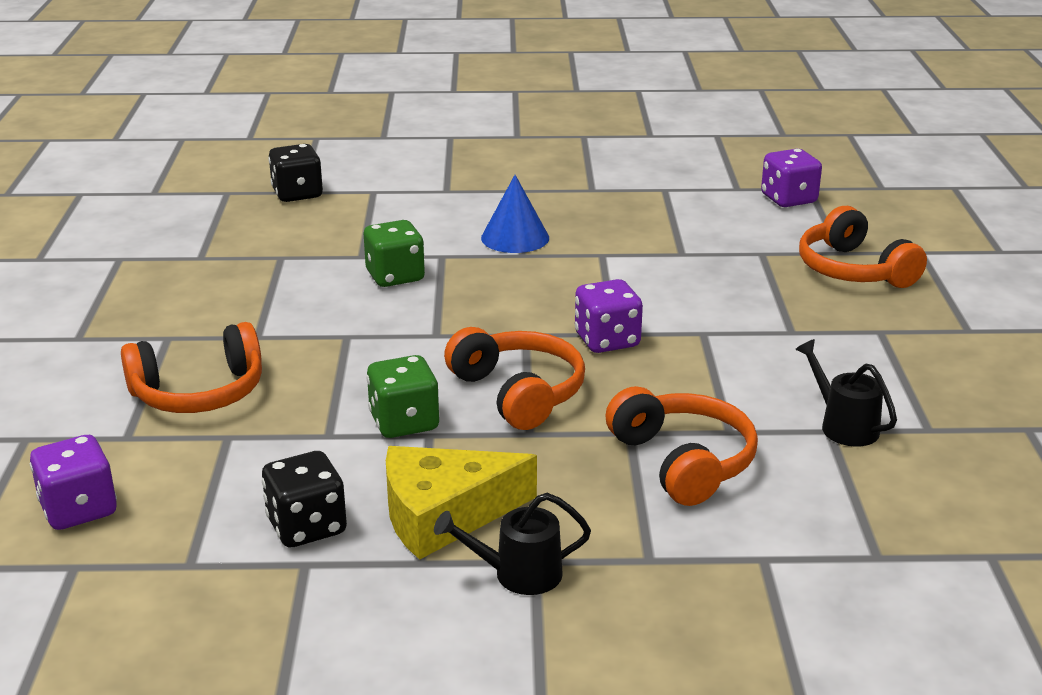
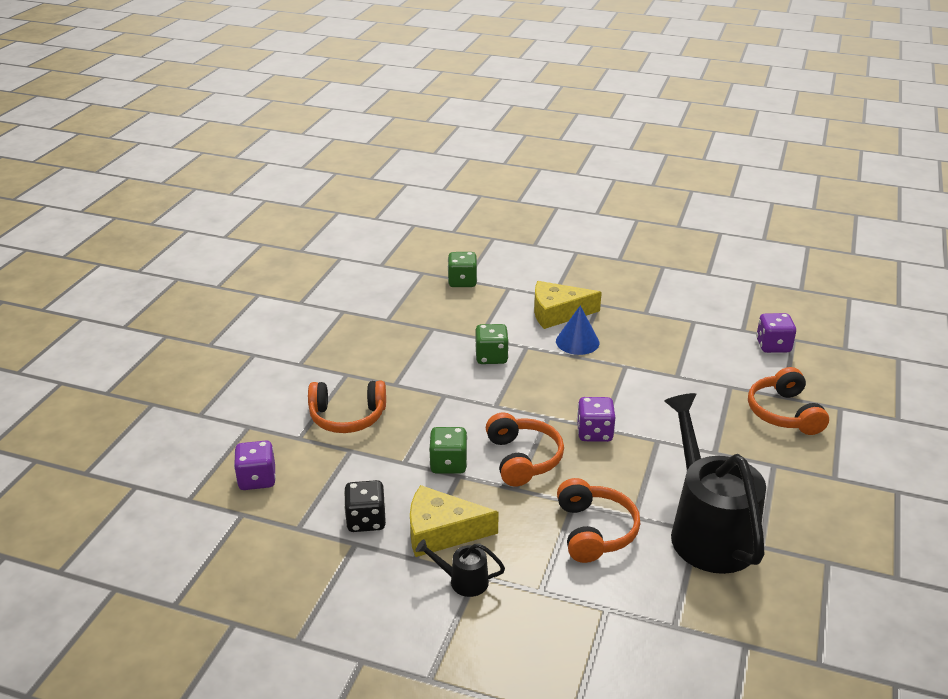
camera: 20 degrees right, 5 degrees up
(297, 194) = (462, 282): black dice -> green dice
(465, 209) = (558, 313): none -> yellow cheese
(843, 425) = (707, 530): black watering can -> black watering can, size x2.37

